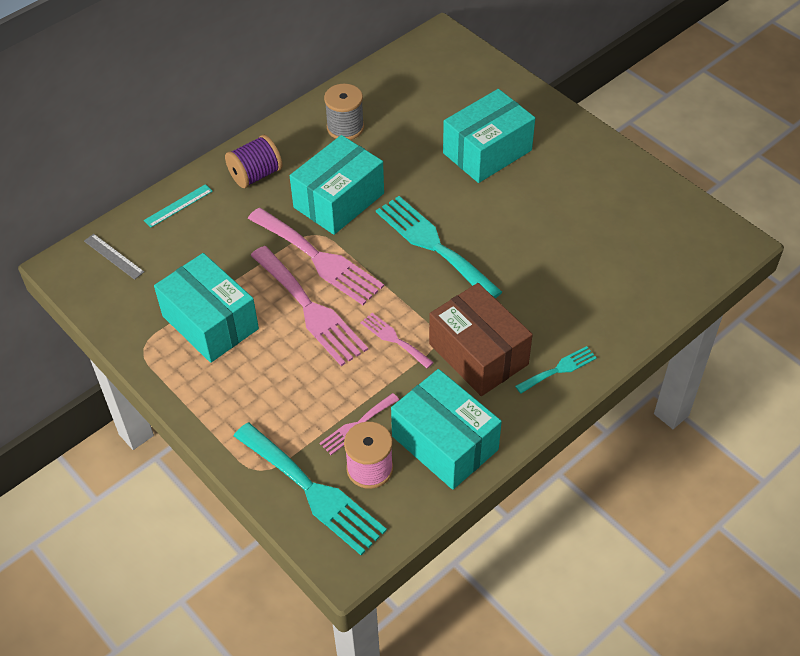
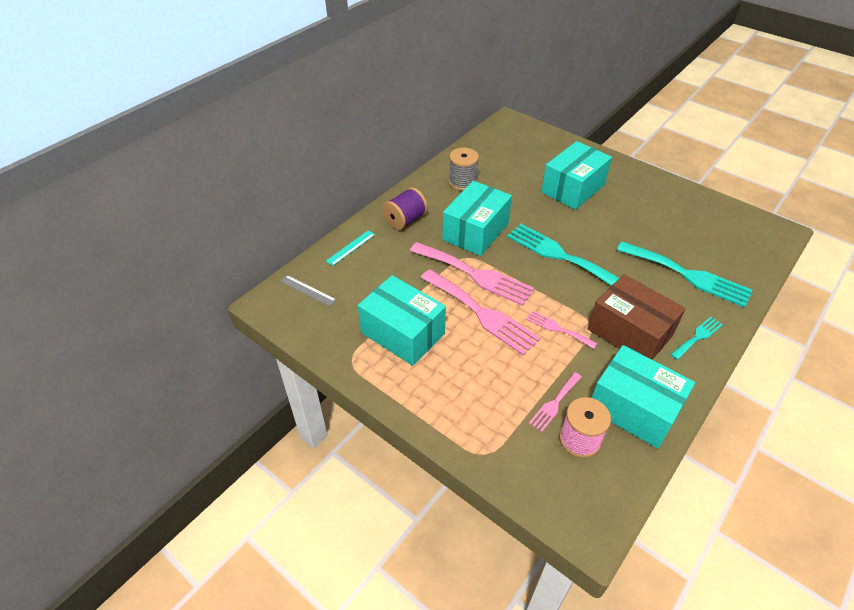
camera: 10 degrees left, 5 degrees down
(313, 491) = (538, 467): turquoise fork -> turquoise fork (688, 275)

